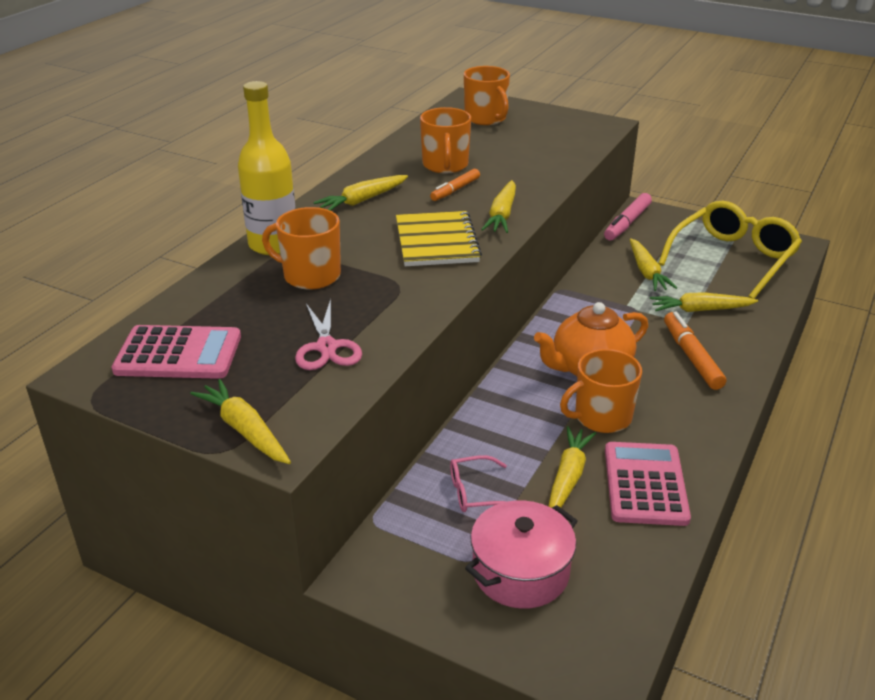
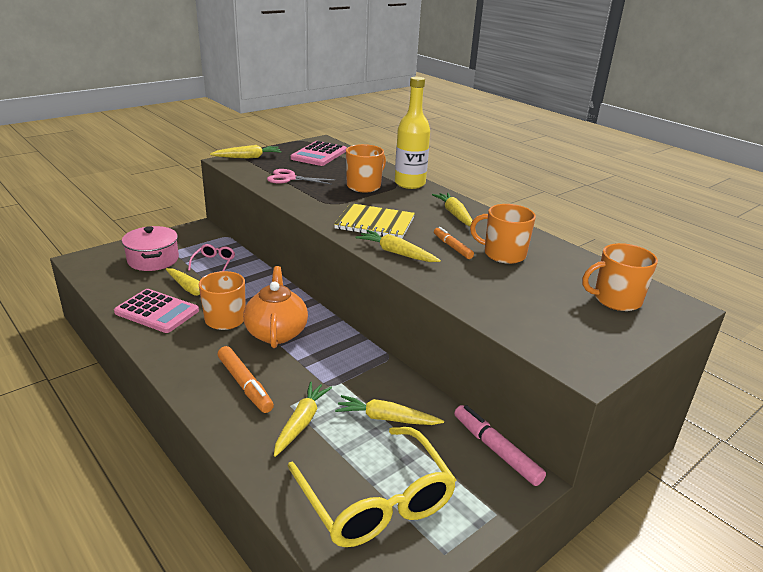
camera: 110 degrees right, 5 degrees down
(691, 357) = (245, 385): orange marker -> orange marker turned 45 degrees clockwise

